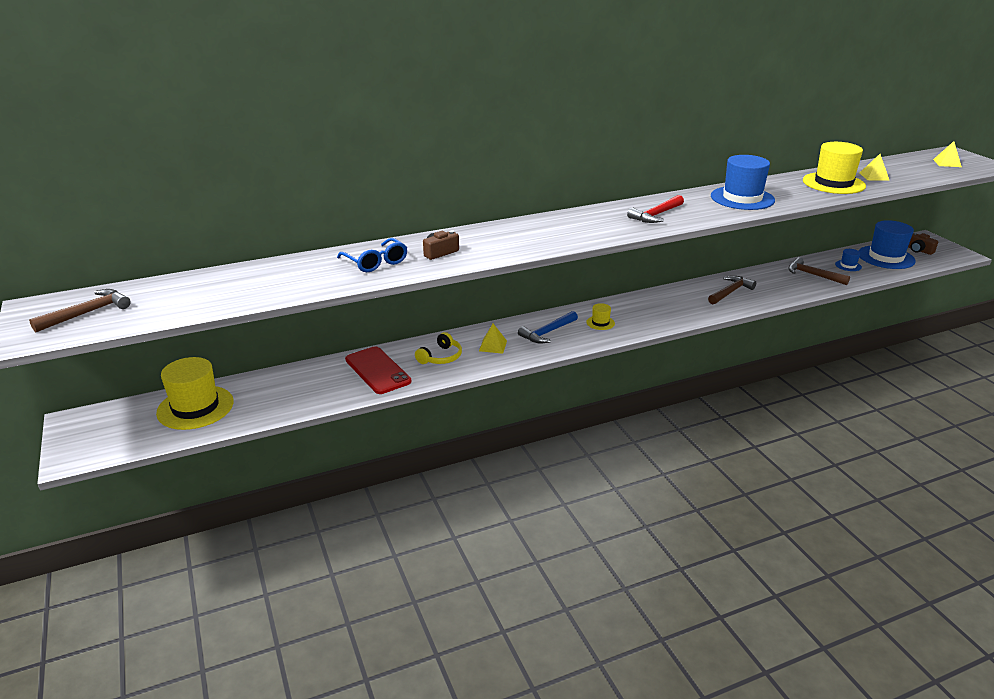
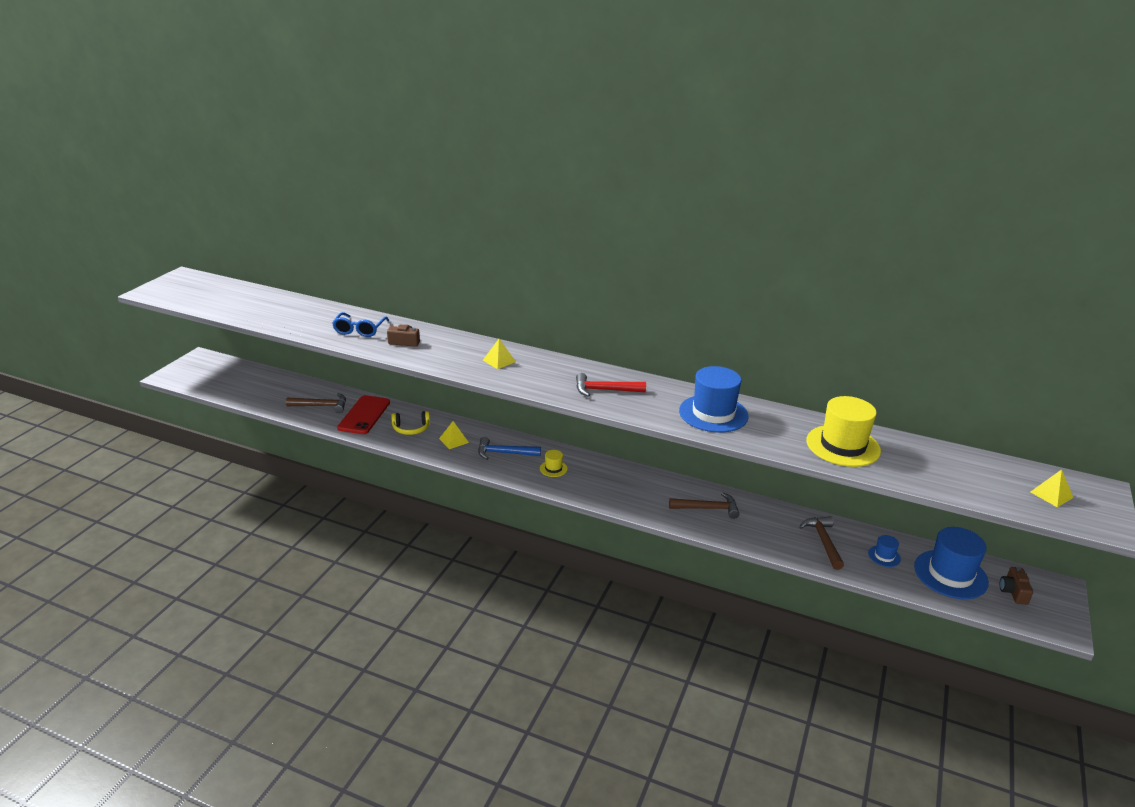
camera: 45 degrees right, 0 degrees up
(87, 313) = (191, 290): brown hammer -> brown hammer (321, 406)
(195, 407) = (252, 382): yellow hat -> none
(874, 176) = (910, 462): yellow pyramid -> yellow pyramid (499, 361)

